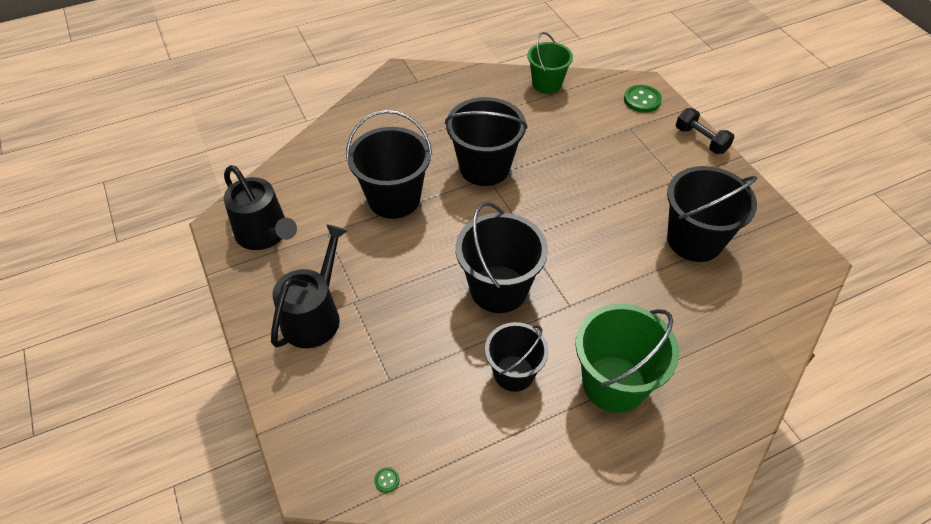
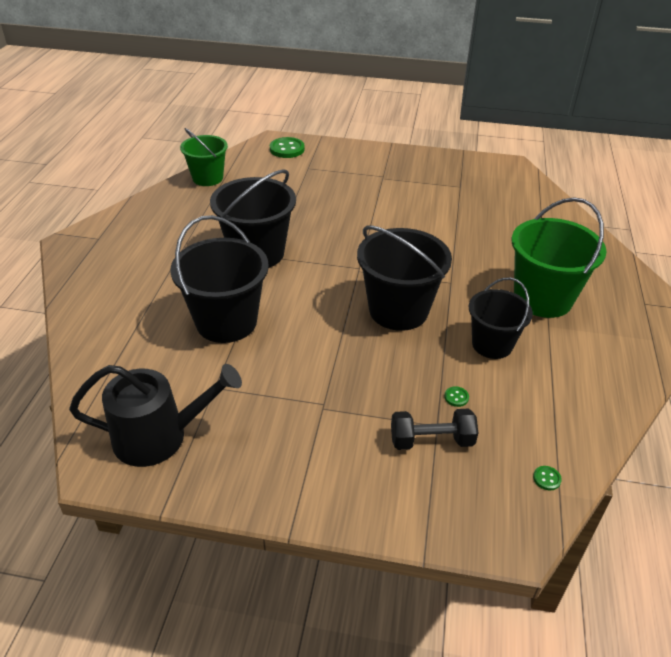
camera: 55 degrees left, 10 degrees down
(314, 316) = (312, 445): black watering can -> none
(429, 378) = (456, 397): none -> green button
(694, 240) = (446, 198): black bucket -> none
(701, 140) = (358, 148): black dumbbell -> black dumbbell (431, 441)

